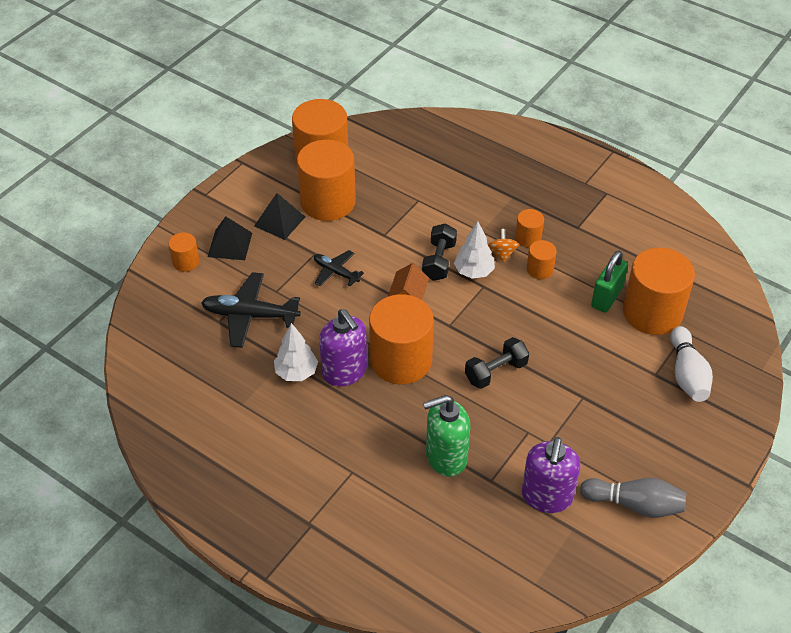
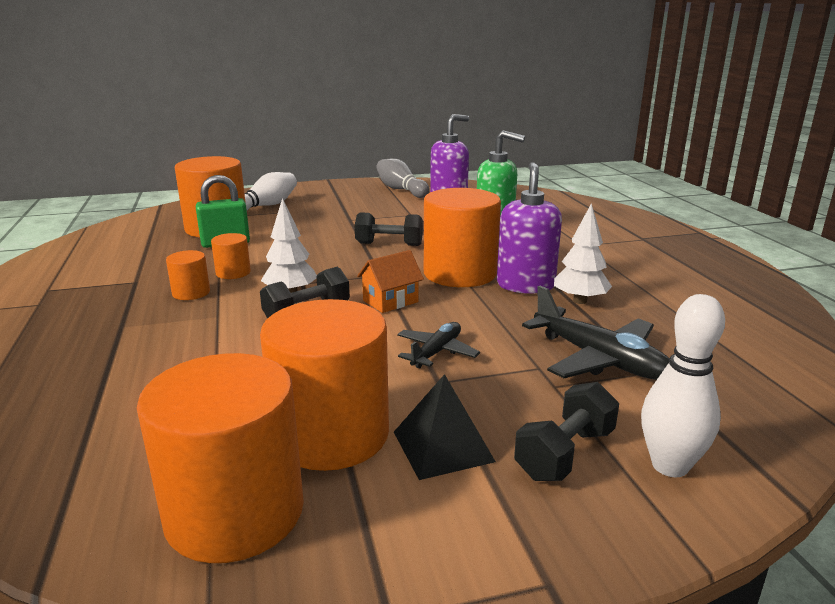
camera: 140 degrees left, 25 degrees down
(186, 261) = (670, 466): orange cylinder -> white bowling pin
(230, 244) = (564, 453): black pyramid -> black dumbbell
(335, 272) = (436, 352): black plane -> black plane turned 135 degrees counterclockwise
(502, 254) = (238, 293): orange spinning top -> none

